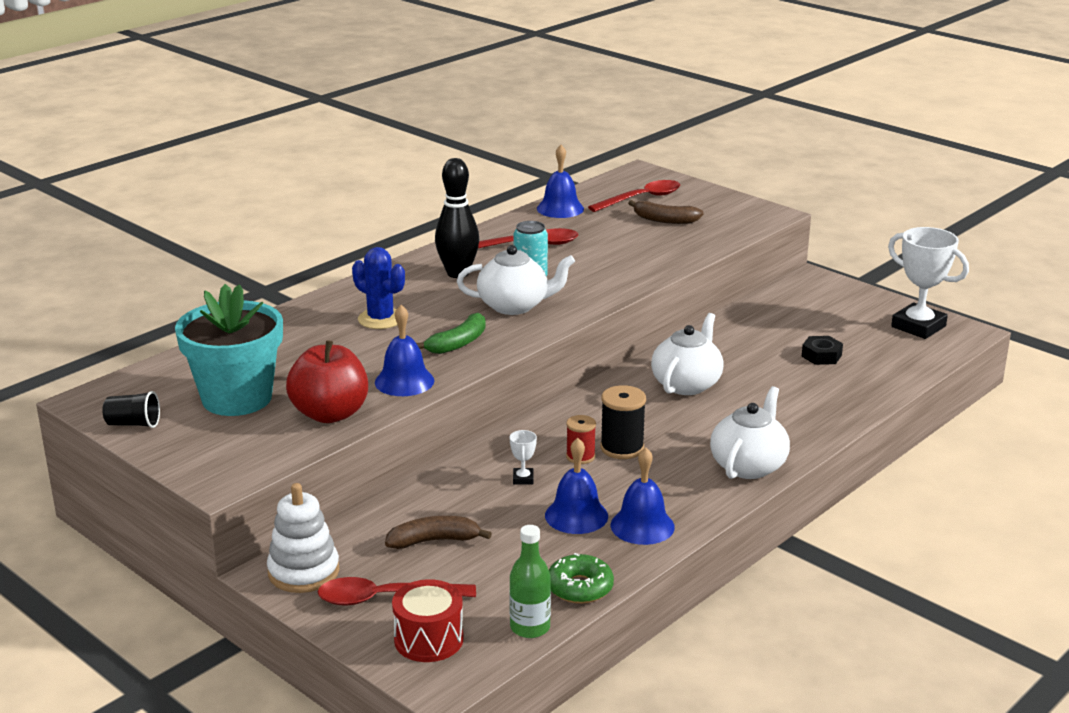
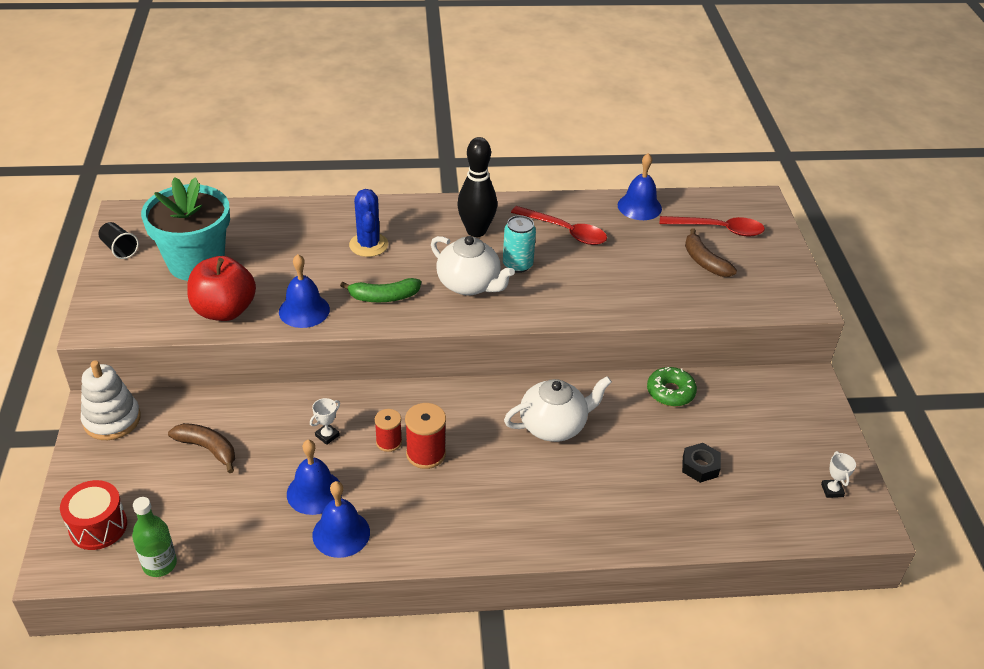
camera: 40 degrees right, 15 degrees up
(385, 598) = (121, 474): red spoon -> none
(580, 588) = (231, 555): green donut -> green donut (670, 392)
(622, 448) = (426, 454): black spool -> red spool
(749, 466) = (488, 534): white teapot -> none
(918, 326) = (832, 490): white trophy -> white trophy, size x0.43

